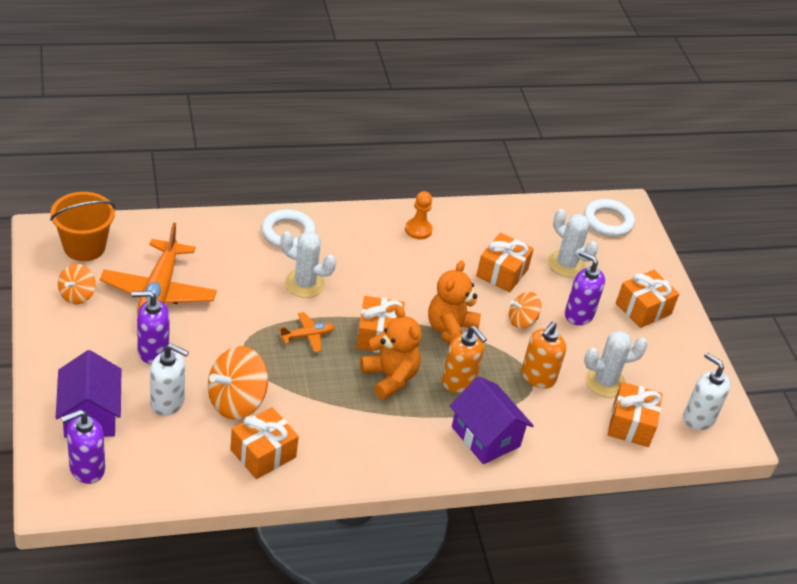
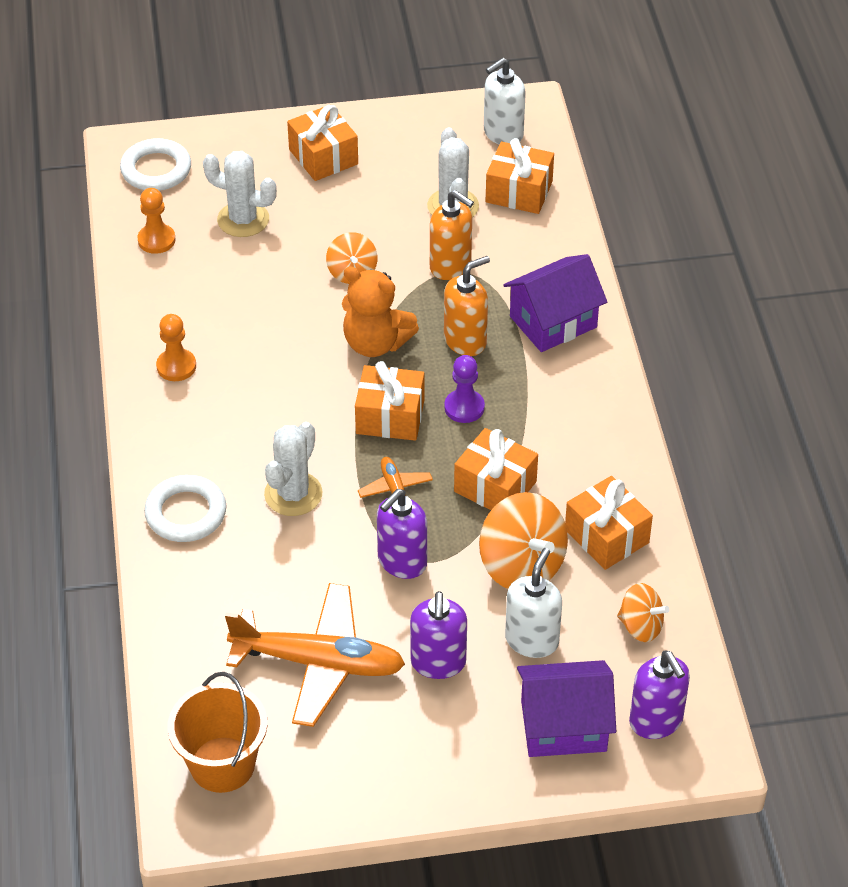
camera: 80 degrees left, 5 degrees up
(77, 295) = (330, 763): orange spinning top -> orange spinning top (640, 626)
(390, 377) = (464, 407): orange teddy bear -> purple pawn
(502, 272) = (262, 284): orange gift -> orange gift (495, 486)
(537, 221) = (156, 240): none -> orange pawn
(566, 264) = (243, 219): white cactus -> white cactus turned 60 degrees clockwise
(578, 314) = (337, 217): purple soap dispenser -> purple soap dispenser (401, 562)

